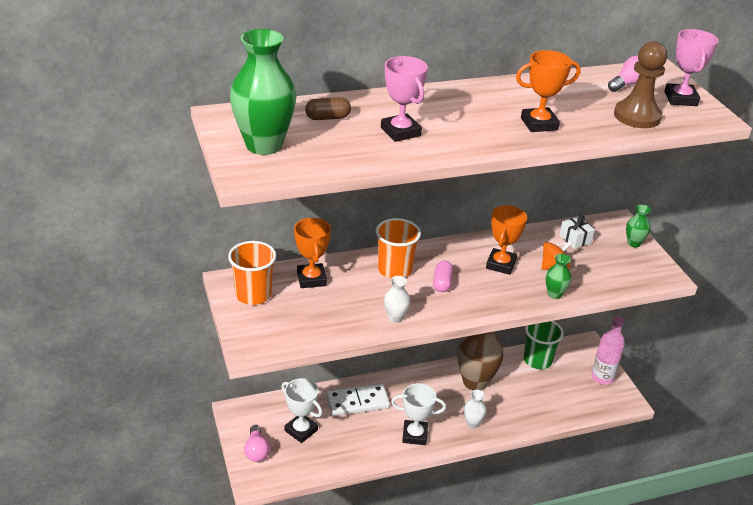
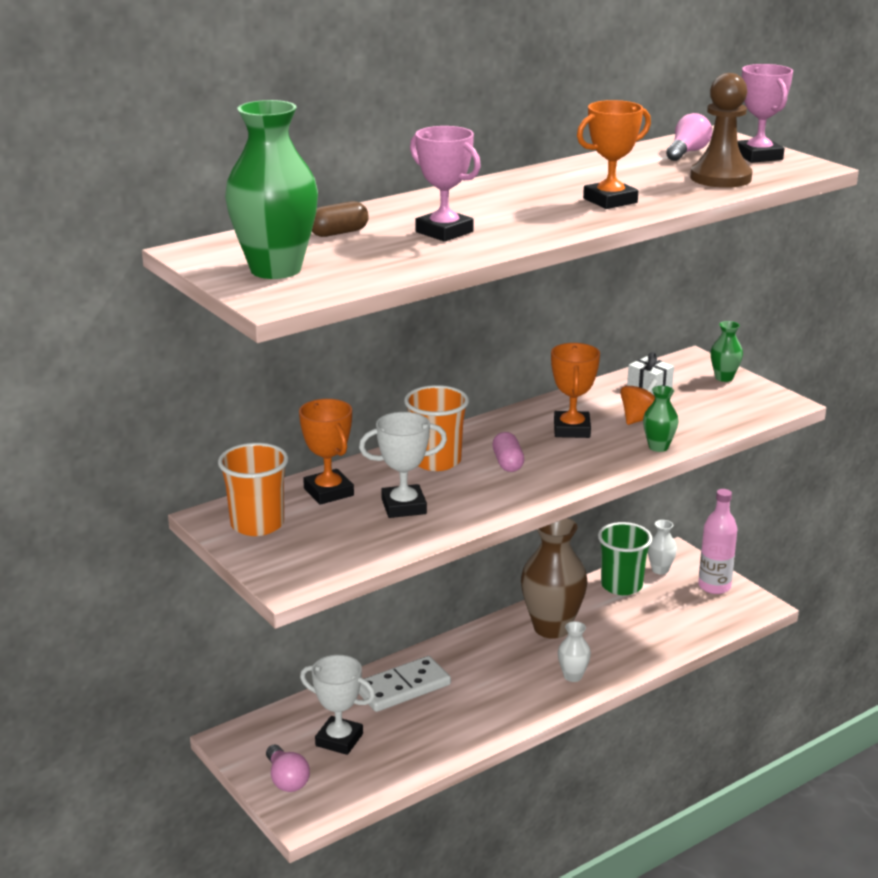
camera: 15 degrees left, 10 degrees down
(395, 317) = (468, 511): white vase -> white vase (660, 570)
(414, 435) = (501, 708): white trophy -> white trophy (404, 506)

